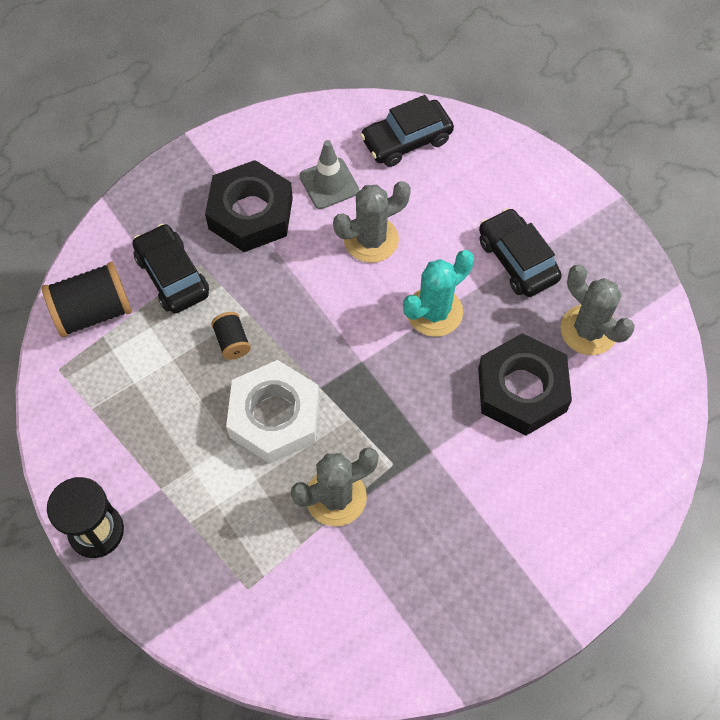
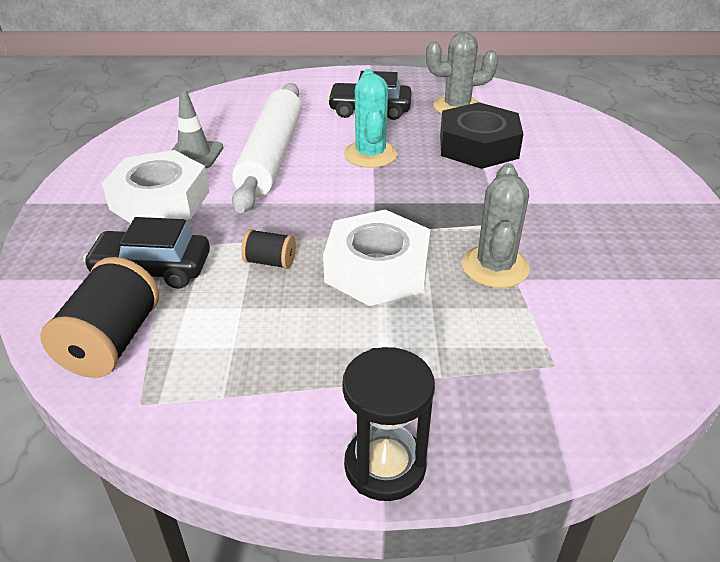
camera: 55 degrees left, 25 degrees down
(250, 213) = (160, 200): black nut -> white nut
(371, 239) = (271, 156): grey cactus -> white rolling pin
(406, 140) = (211, 112): black car -> none

